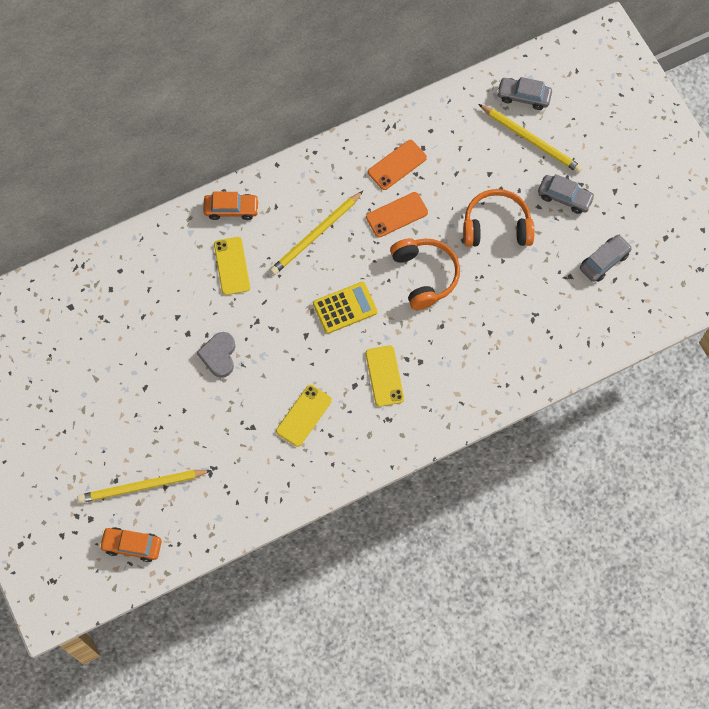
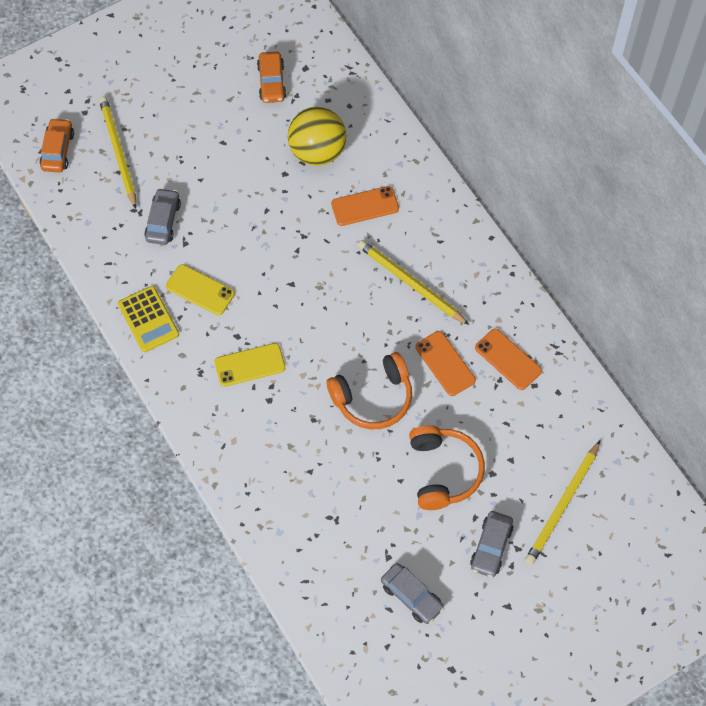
camera: 85 degrees right, 5 degrees down
(167, 302) = (317, 152): none -> yellow ball
(219, 355) = (262, 204): grey heart -> none
(231, 209) = (431, 199): orange car -> orange car (272, 82)
(232, 266) = (365, 206): yellow phone -> orange phone
(345, 308) = (326, 319): yellow calculator -> yellow calculator (148, 319)
(523, 96) = (620, 493): grey car -> grey car (163, 221)

